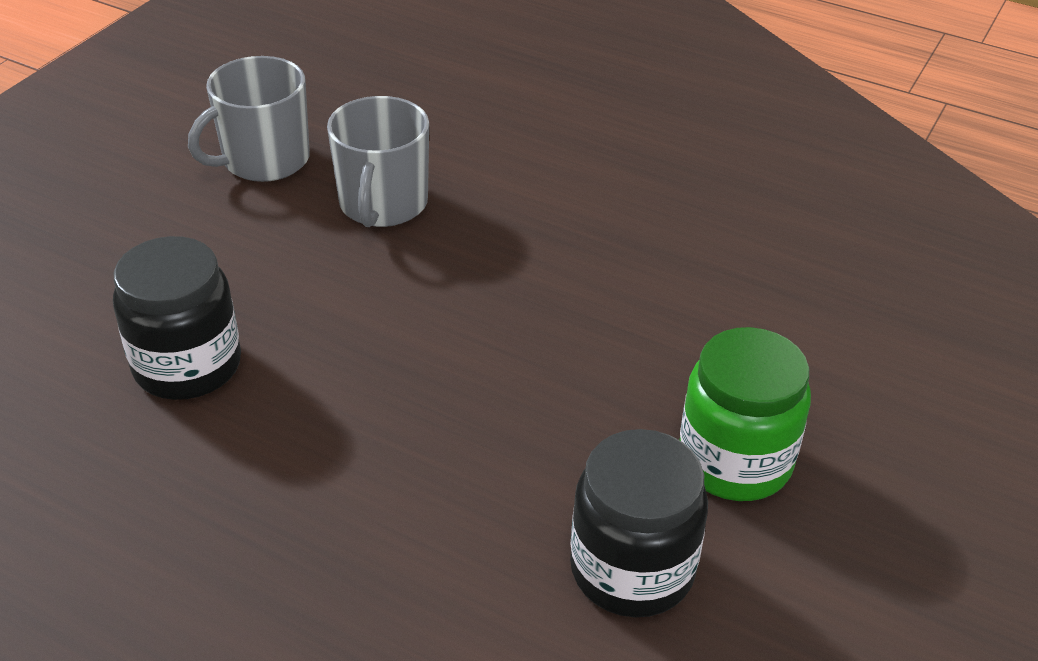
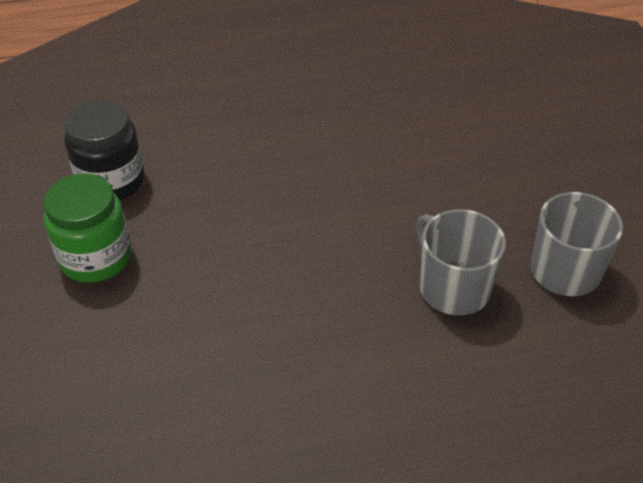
camera: 140 degrees right, 5 degrees up
(187, 365) = (408, 140): black jar -> none

